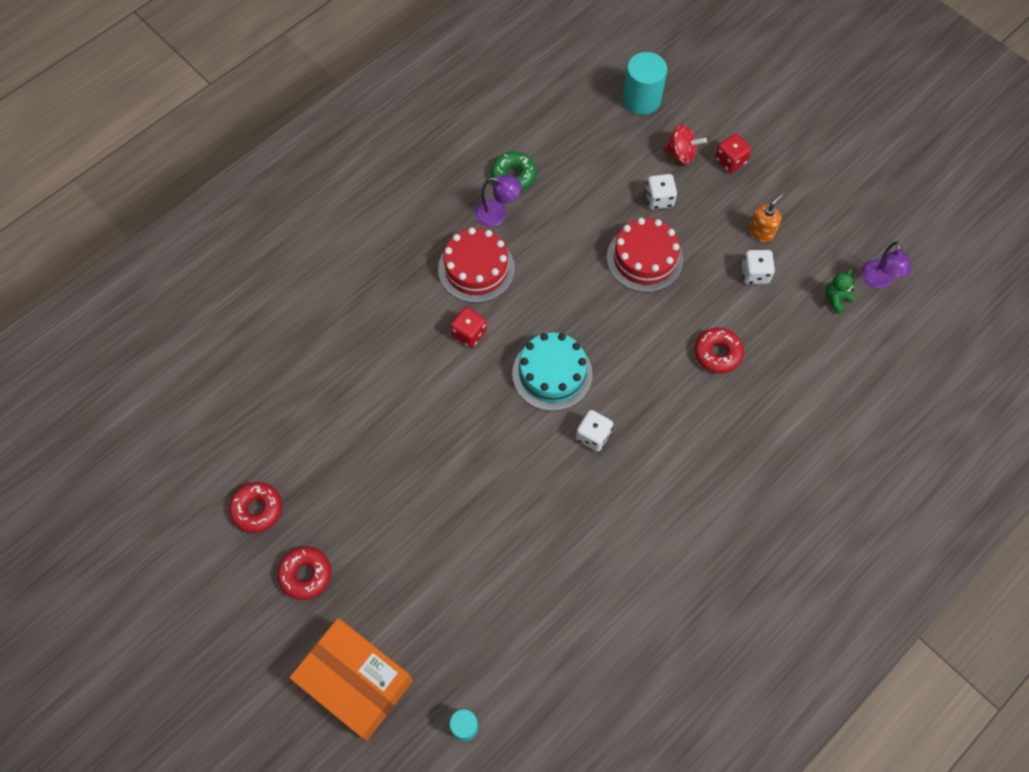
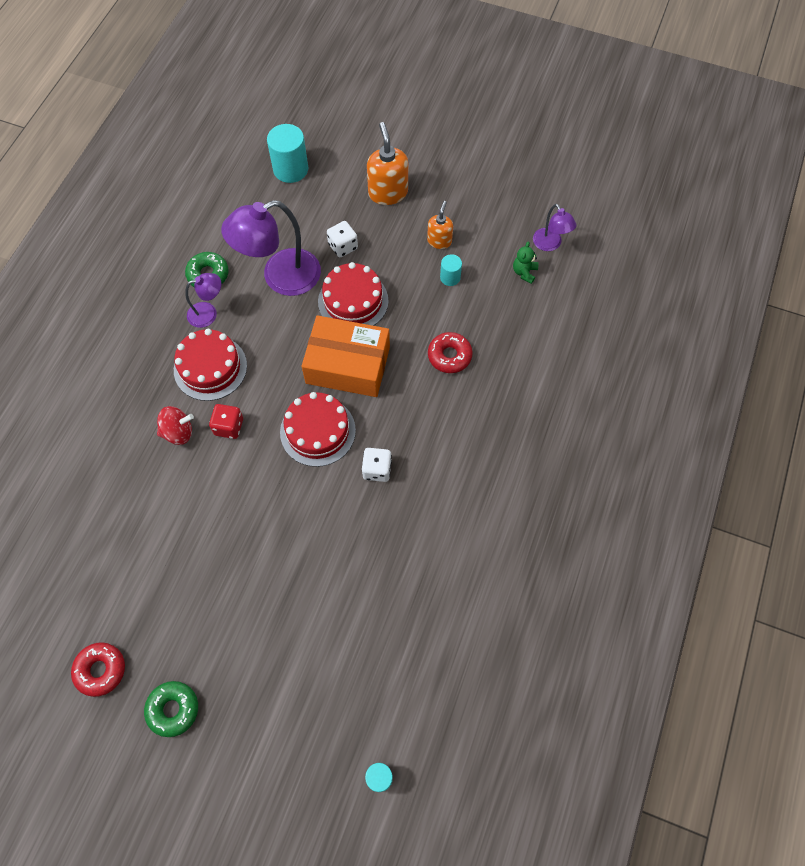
camera: 25 degrees left, 0 degrees up
(305, 575) = (173, 709): red donut -> green donut
(355, 682) = (263, 786): orange box -> orange box (348, 365)
(552, 373) = (317, 431): turquoise cake -> red cake
(583, 206) = (280, 277): none -> purple lamp
(681, 154) = (344, 202): red spinning top -> red spinning top (178, 432)
(730, 161) = (388, 193): red dice -> orange soap dispenser
(755, 274) = (450, 277): white dice -> turquoise cylinder

